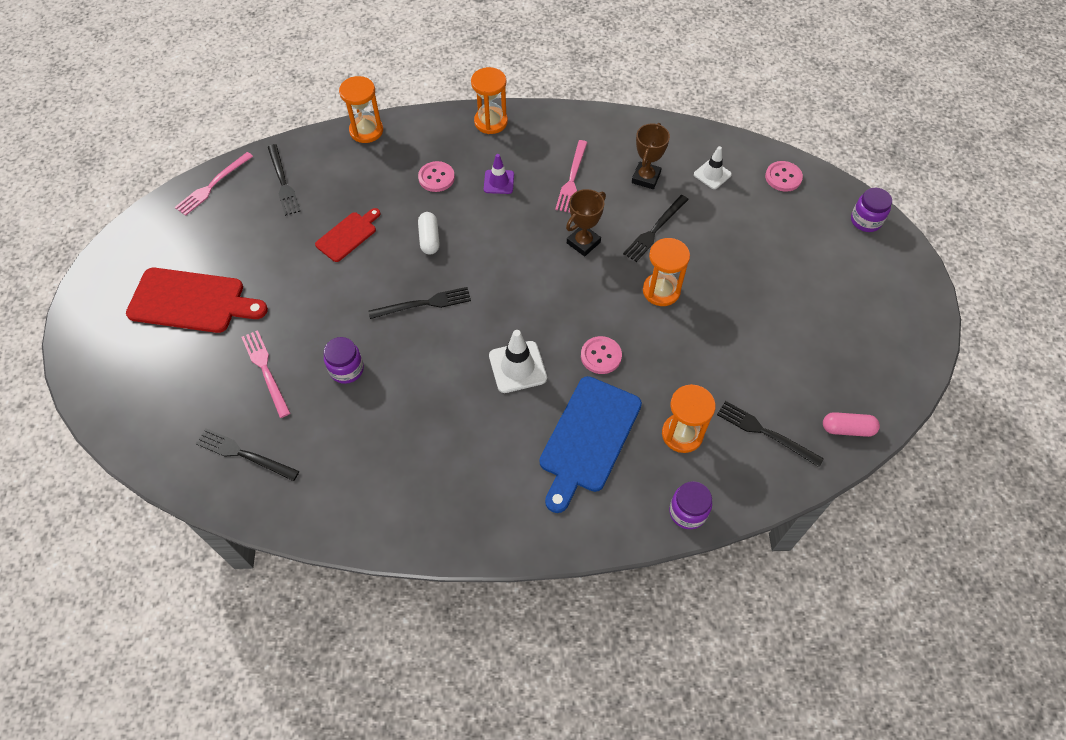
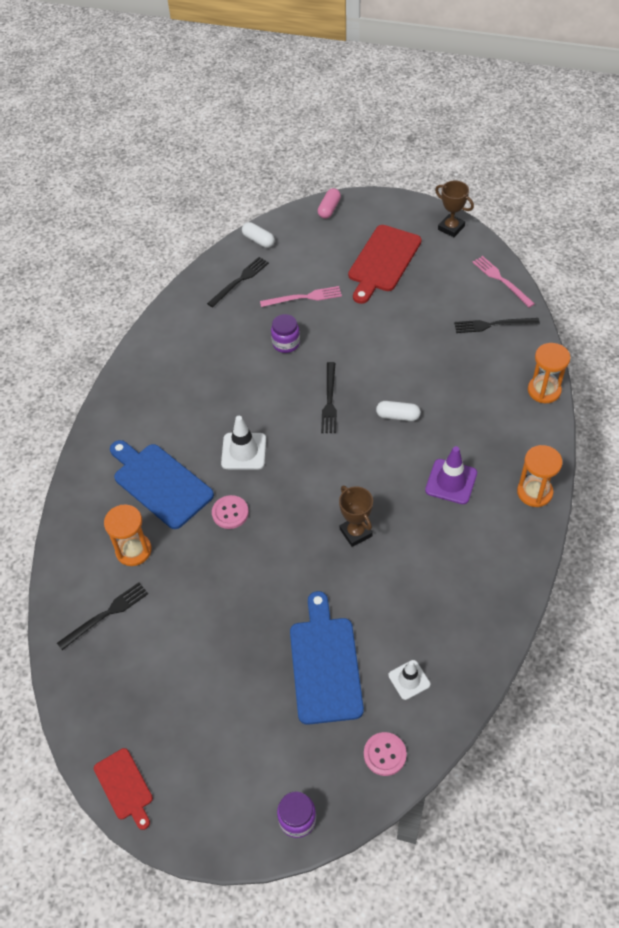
camera: 110 degrees right, 5 degrees down
(161, 454) = (258, 240): none -> white capsule
(348, 235) = (419, 361): red cutting board -> red cutting board (124, 786)
(436, 178) = (469, 434): pink button -> none
(499, 182) = (451, 482): purple traffic cone -> purple traffic cone, size x1.51
(572, 179) = (438, 544): pink fork -> none
(646, 178) = (422, 612): brown trophy -> brown trophy (451, 228)
(655, 230) = (351, 599): black fork -> none
(661, 291) = (279, 581): orange hourglass -> none
(687, 512) = (69, 532): purple jar -> none
(727, 234) = (325, 665): none -> blue cutting board
(847, 429) = (78, 684): pink capsule -> pink capsule (329, 209)

